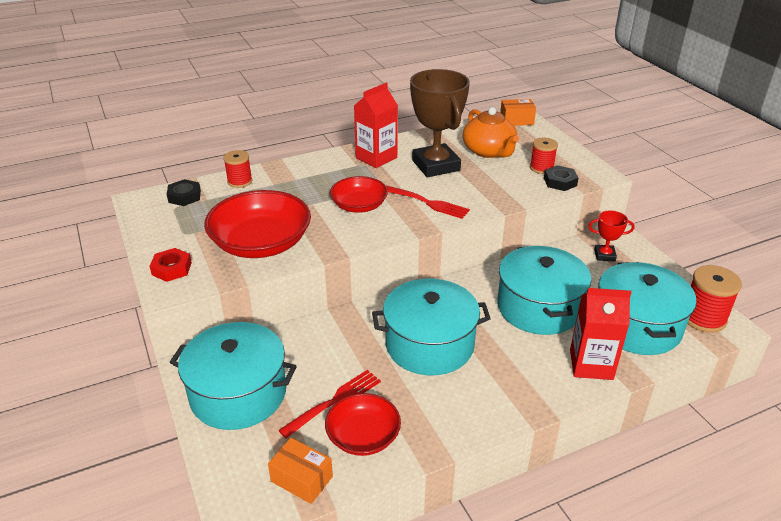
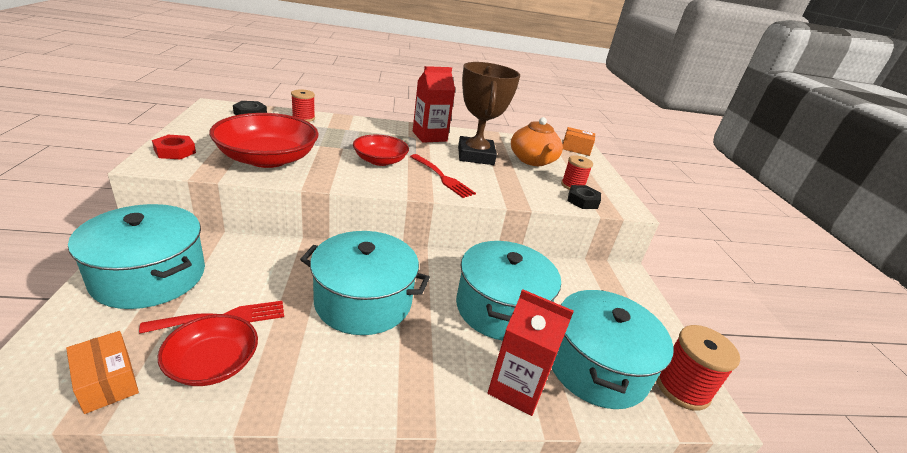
camera: 15 degrees right, 5 degrees down
(604, 255) = (602, 285): red trophy -> none

